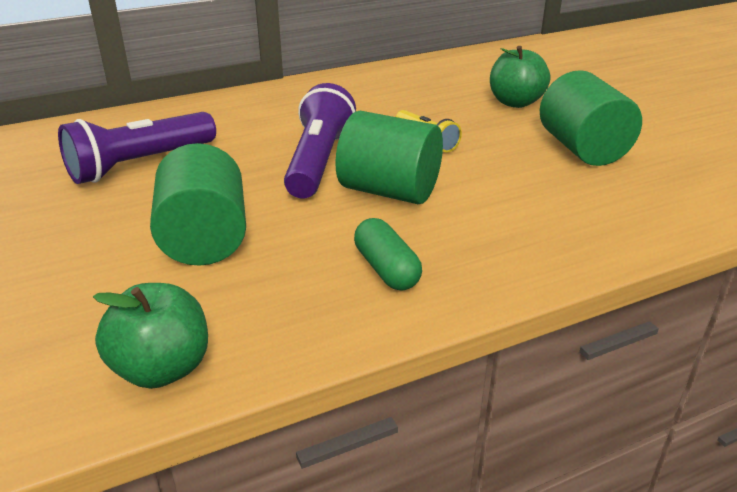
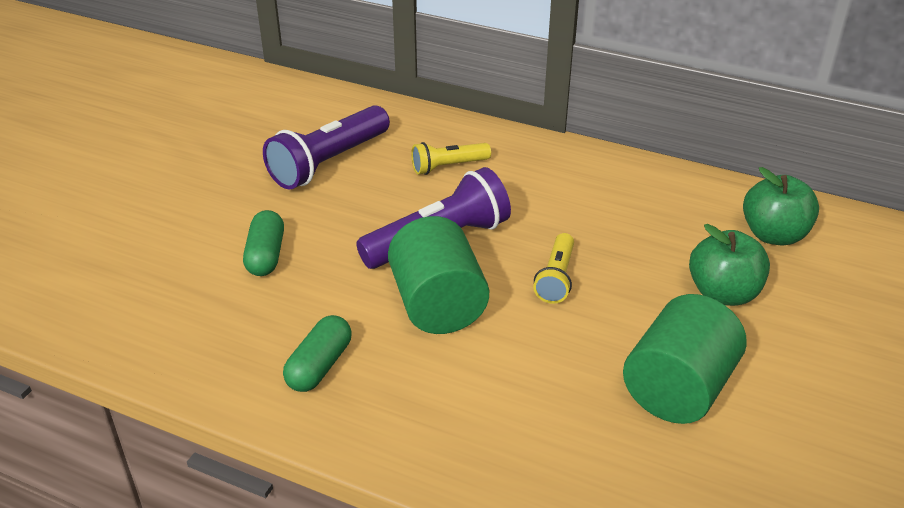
camera: 50 degrees right, 5 degrees up
(140, 164) = (329, 162): purple flashlight -> purple flashlight turned 60 degrees counterclockwise
(162, 369) = (115, 328): green apple -> green apple (773, 235)
(204, 239) = (266, 255): green cylinder -> green capsule
(242, 125) = (448, 167): none -> yellow flashlight

